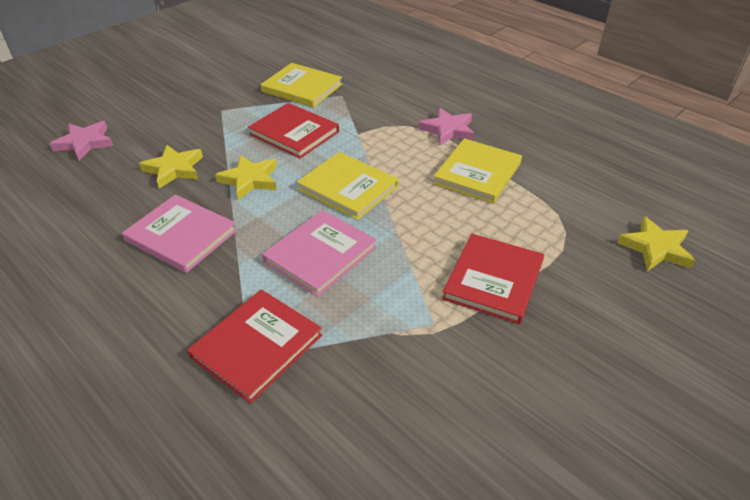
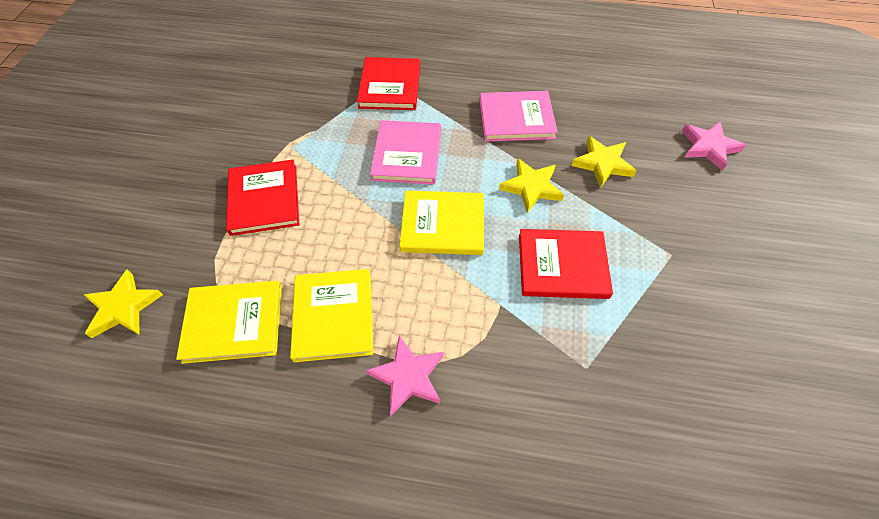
camera: 145 degrees right, 15 degrees up
(302, 88) = (645, 352): yellow book -> yellow book (234, 323)

